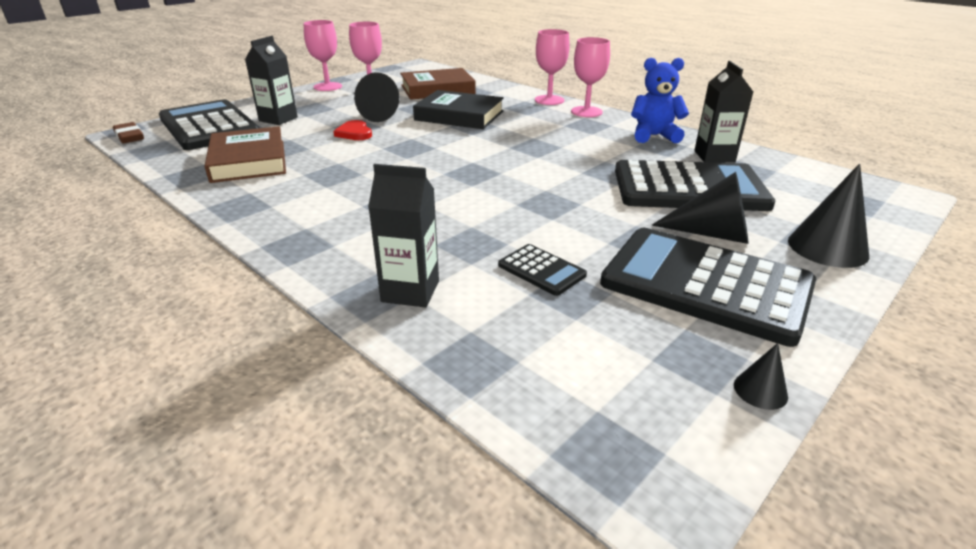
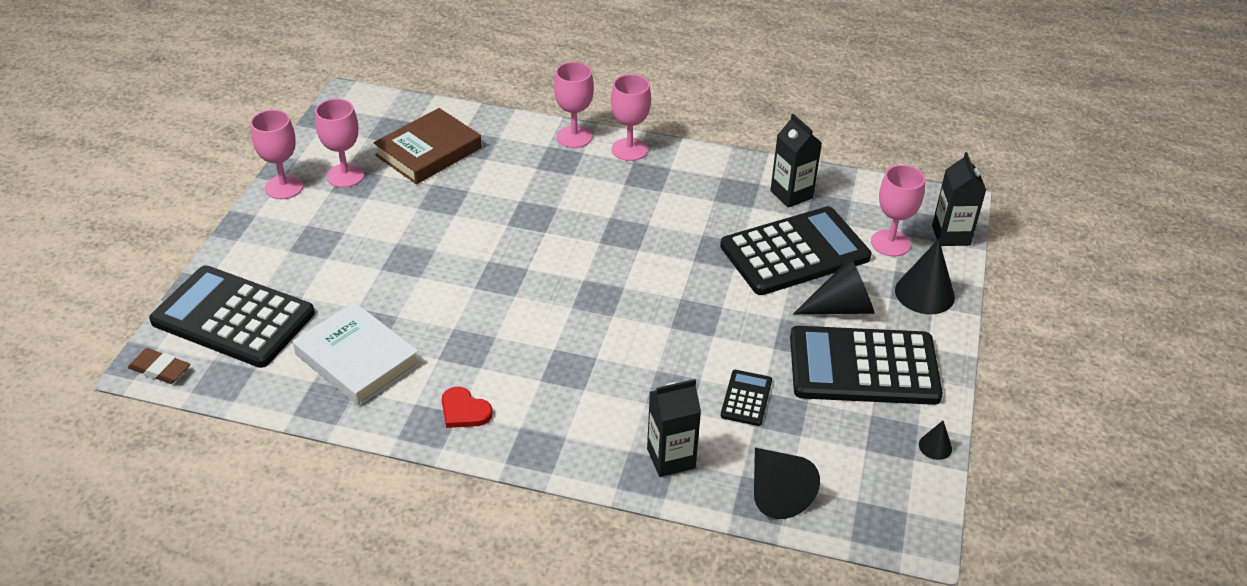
camera: 30 degrees left, 10 degrees up
(249, 161) = (357, 359): brown book -> white book
(278, 119) = (301, 276): black carton -> black carton (951, 235)
(354, 133) = (419, 272): red heart -> red heart (464, 411)
(383, 114) = (416, 226): black cone -> black cone (776, 492)
(459, 116) = (502, 201): black book -> none
(541, 270) = (746, 398): black calculator -> black calculator turned 90 degrees counterclockwise
(654, 136) = (721, 176): blue teddy bear -> none
(805, 204) = (890, 243): none -> pink goblet

